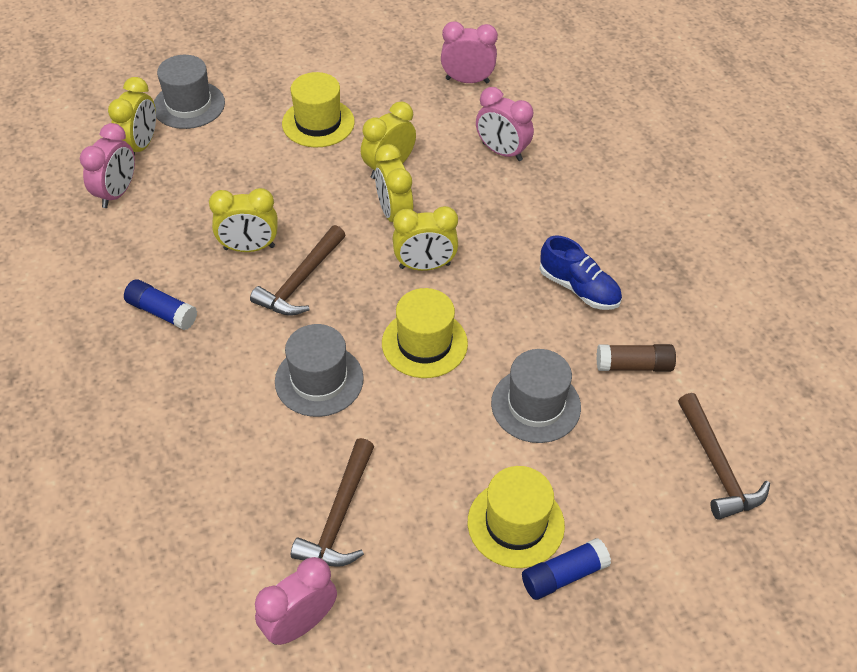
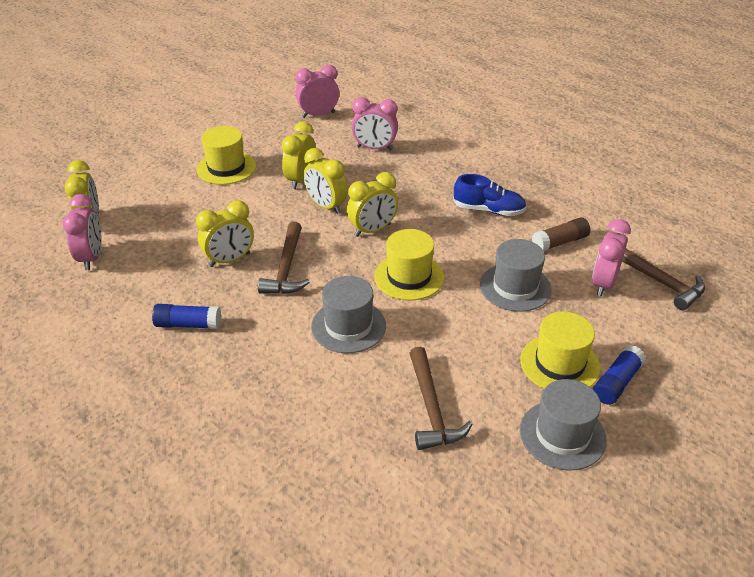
camera: 25 degrees left, 10 degrees down
(189, 105) = (113, 184): grey hat -> grey hat (562, 435)
(300, 624) = (457, 493): pink clock -> pink clock (603, 283)

